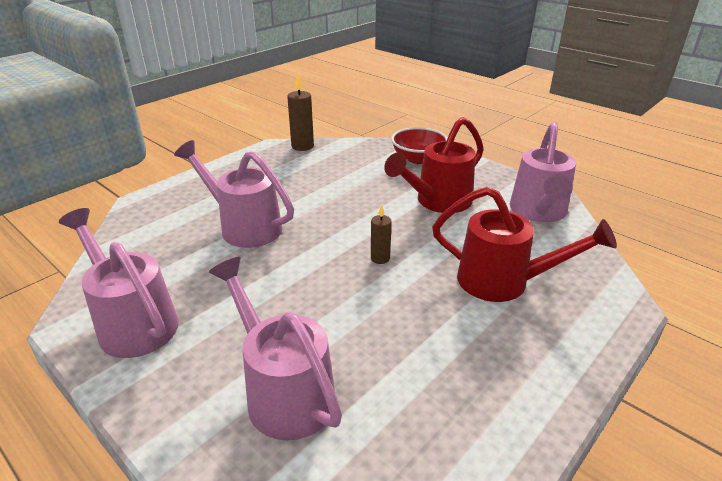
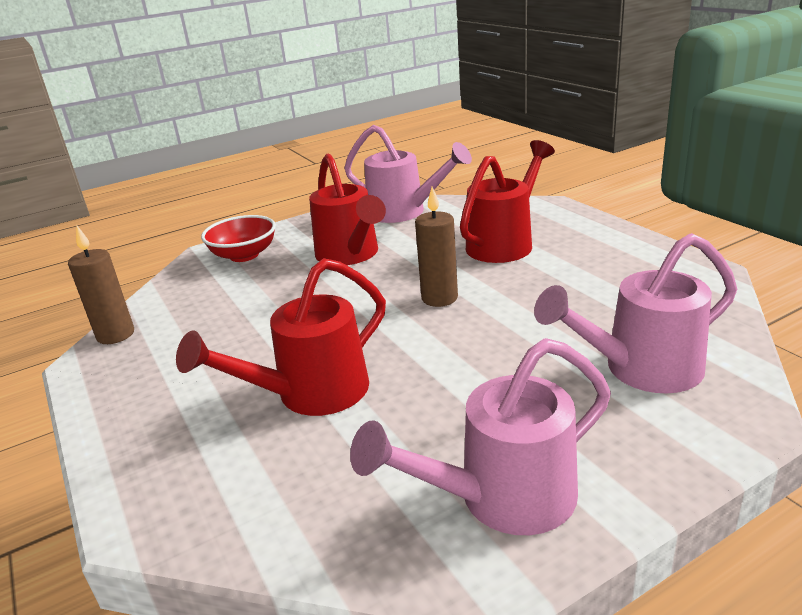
camera: 70 degrees left, 5 degrees down
(244, 226) = (311, 394): pink watering can -> red watering can
(380, 258) = (439, 298): brown candle -> brown candle, size x1.62

